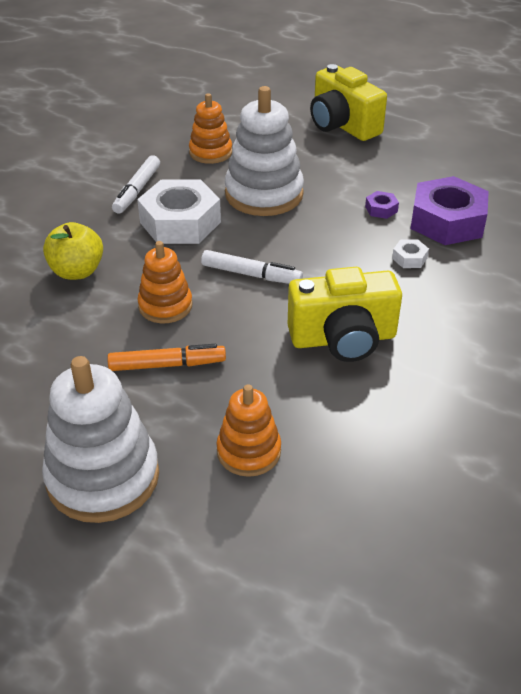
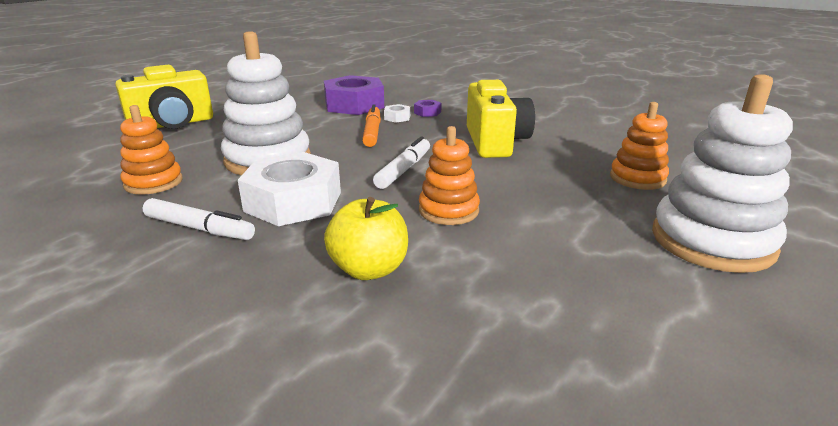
camera: 85 degrees left, 15 degrees down
(167, 365) = (542, 210): orange marker -> orange marker (372, 132)
(381, 209) = (325, 121): purple nut -> purple nut (427, 112)

